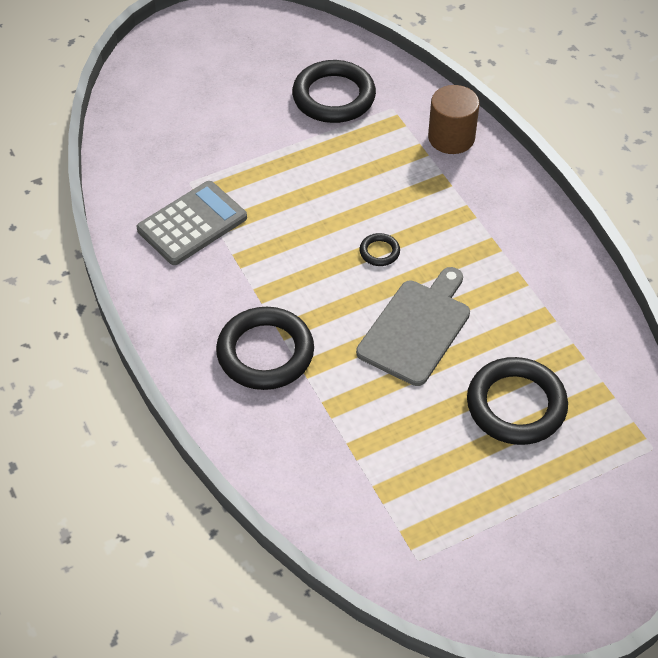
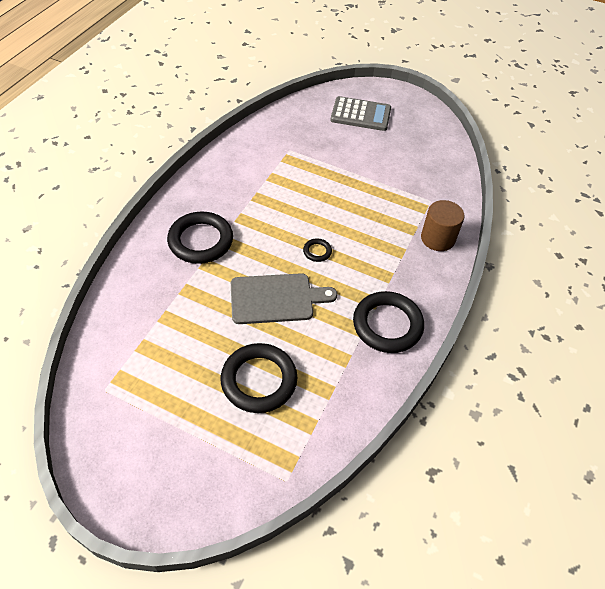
camera: 50 degrees right, 0 degrees up
(192, 224) = (262, 166): grey calculator -> grey calculator (360, 114)
(333, 97) = (410, 172): black ring -> black ring (387, 325)

